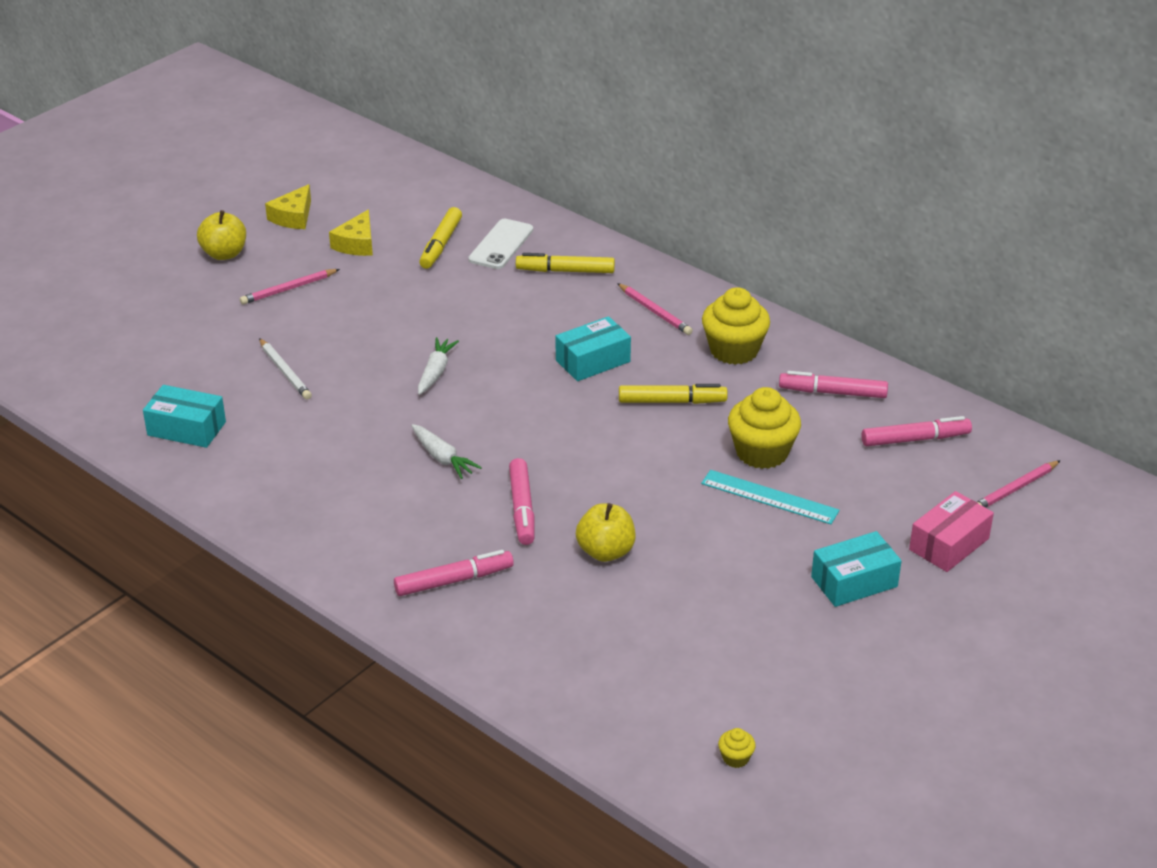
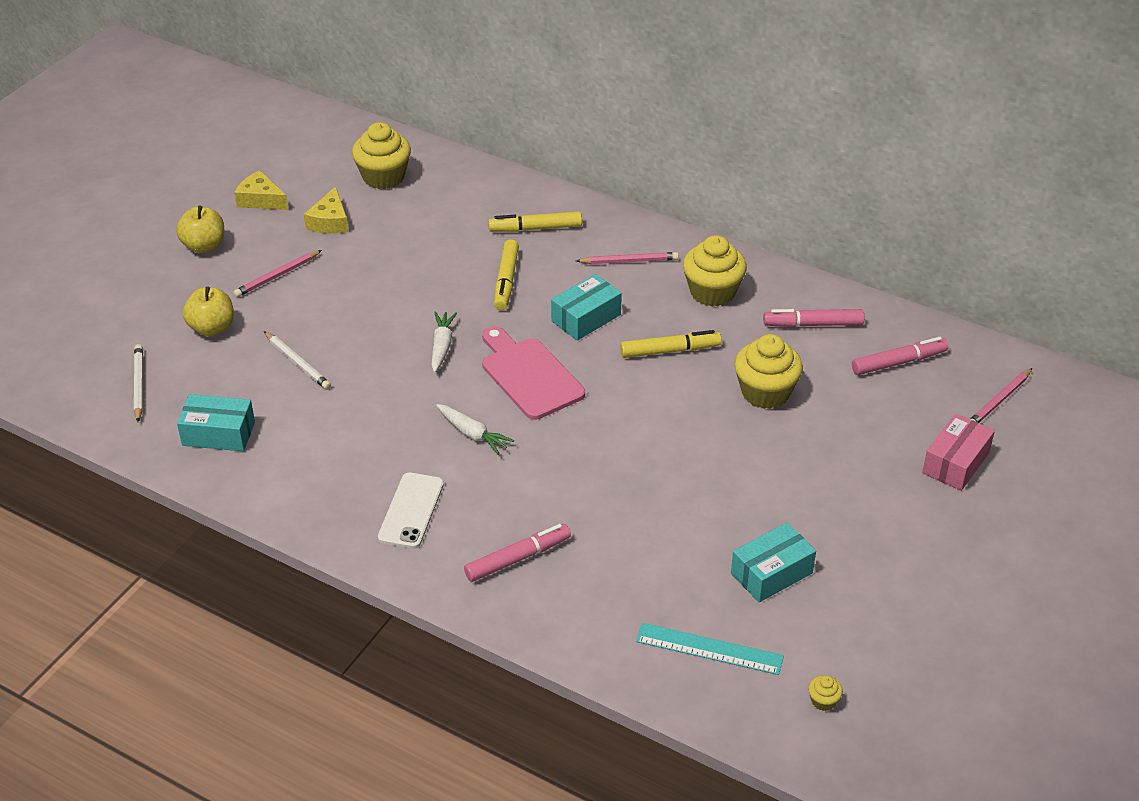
camera: 10 degrees left, 5 degrees up
(122, 374) = (139, 384): none -> white pencil
(293, 217) = (260, 200): yellow cheese -> yellow cheese turned 105 degrees clockwise
(423, 207) = (383, 177): none -> yellow cupcake
(441, 244) = (410, 214): yellow marker -> yellow marker (506, 281)
(501, 245) = (468, 208): white phone -> white phone (411, 511)
(517, 409) = (529, 375): none -> pink cutting board
(522, 508) = (561, 476): pink marker -> none
(605, 552) = (650, 510): yellow apple -> yellow apple (212, 328)
(655, 312) = (629, 261): pink pencil -> pink pencil turned 45 degrees counterclockwise
(769, 497) = (784, 436): turquoise ruler -> turquoise ruler (709, 649)
(854, 582) = (882, 511): turquoise box -> turquoise box (771, 573)

